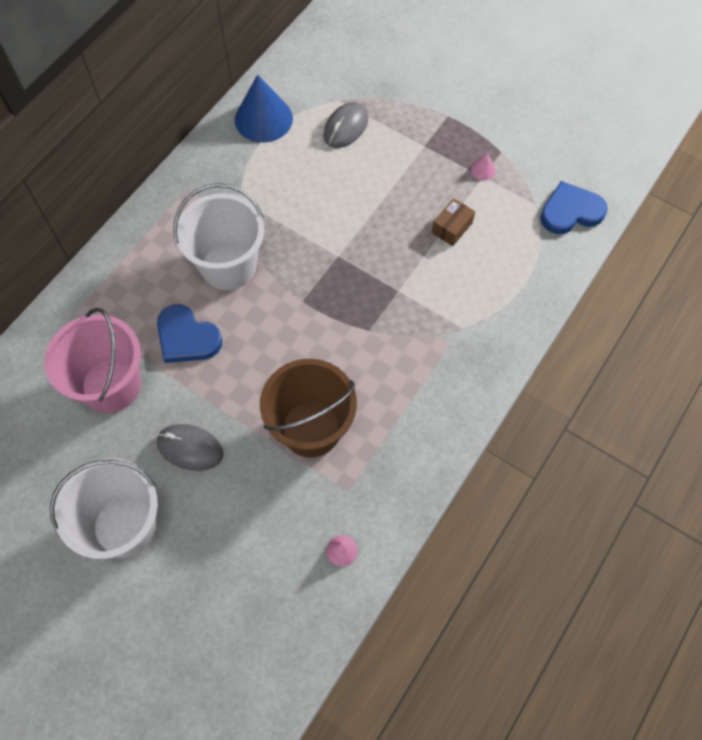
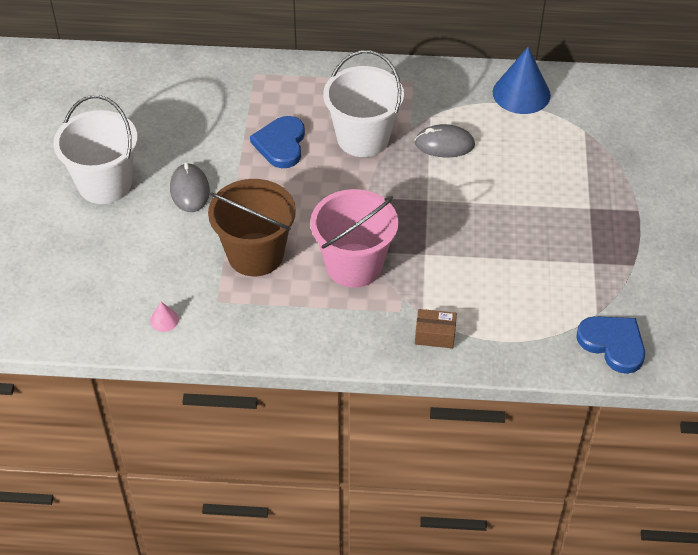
camera: 60 degrees right, 15 degrees down
(111, 385) = (210, 122): pink bucket -> pink bucket (354, 265)
(345, 127) = (561, 148): grey mouse -> grey mouse (444, 144)
(452, 228) = (519, 264): brown box -> brown box (435, 335)
(483, 170) = (601, 260): pink cone -> none

